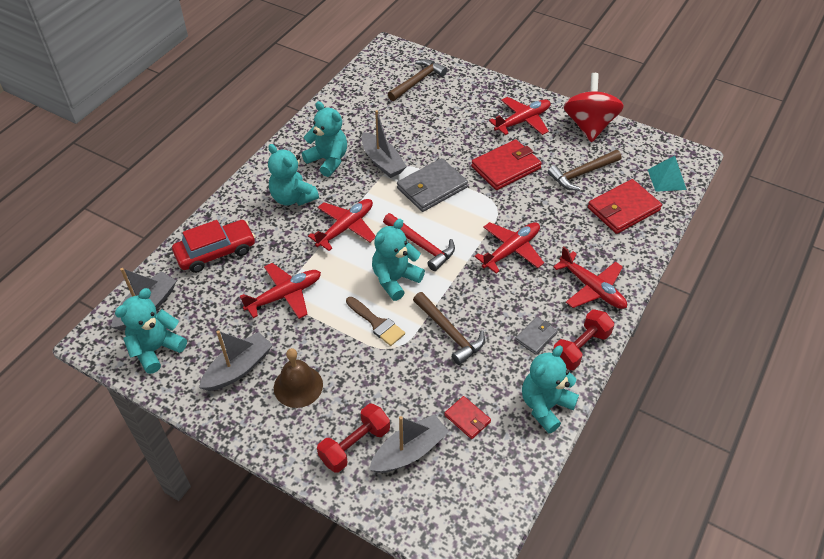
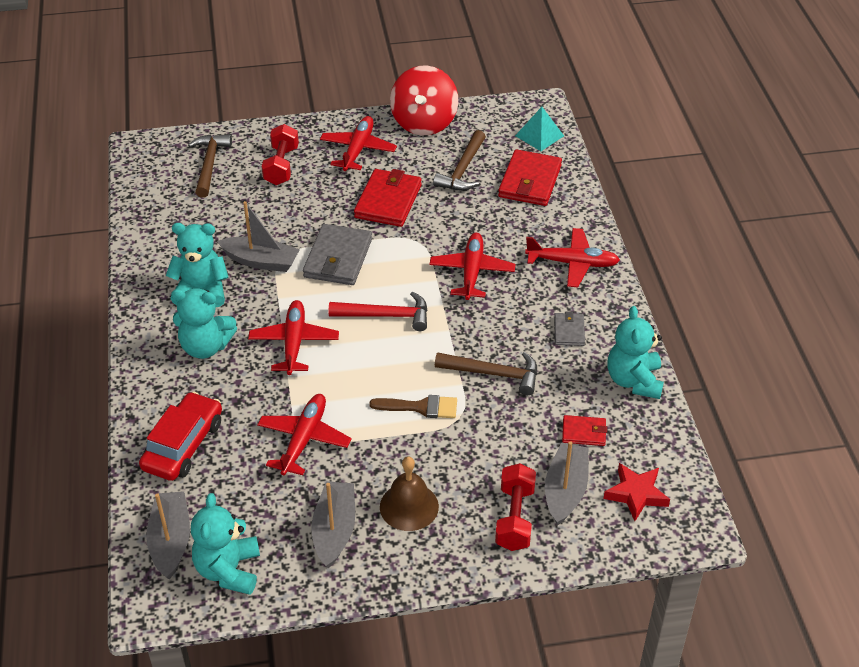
camera: 40 degrees left, 5 degrees down
(395, 279) = (395, 360): turquoise teddy bear -> none
(456, 492) = (636, 494): none -> red star
(580, 348) = (613, 317): red dumbbell -> red dumbbell (281, 166)
(589, 126) = (424, 123): red spinning top -> red spinning top turned 135 degrees counterclockwise

